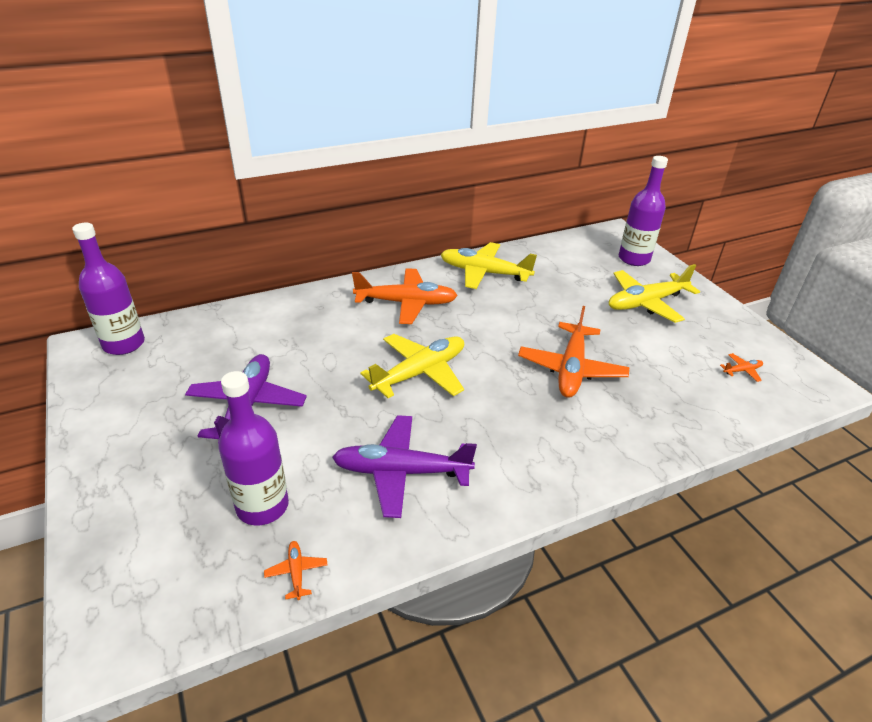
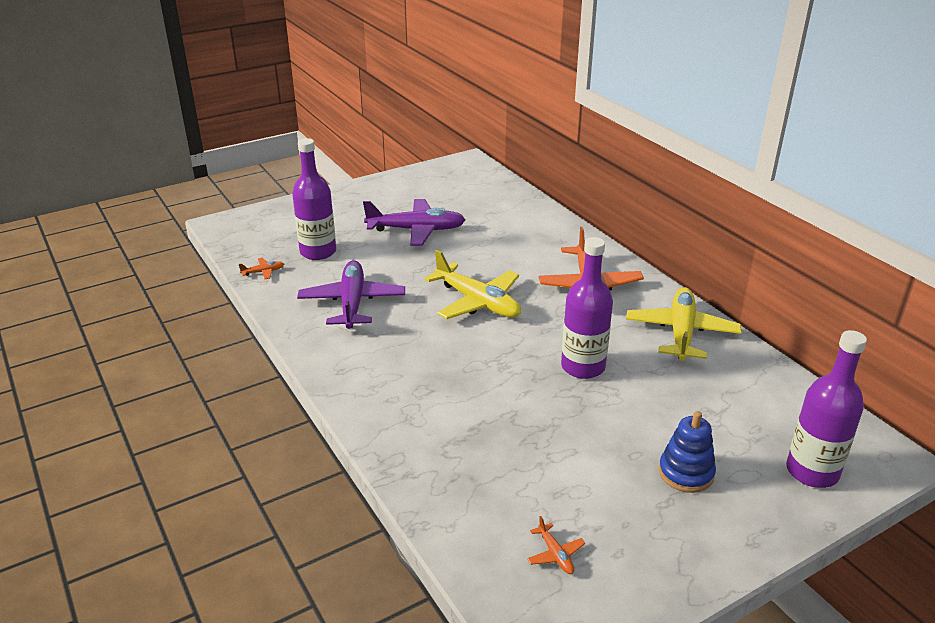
camera: 85 degrees right, 5 degrees down
(124, 344) = (475, 173): purple bottle -> purple bottle (583, 367)
(571, 369) = (512, 397): orange plane -> none
(646, 303) = (686, 473): yellow plane -> blue stacking toy

